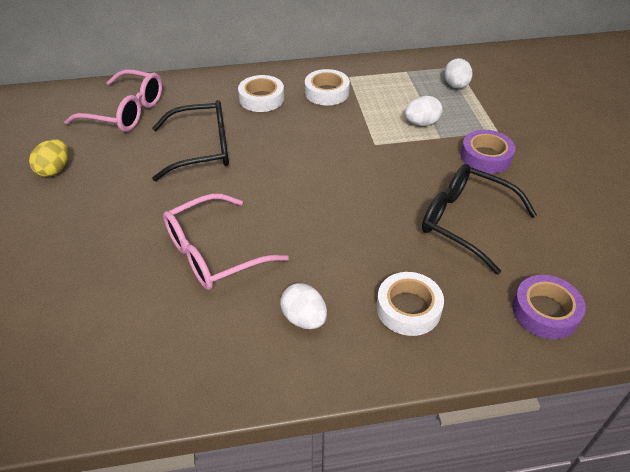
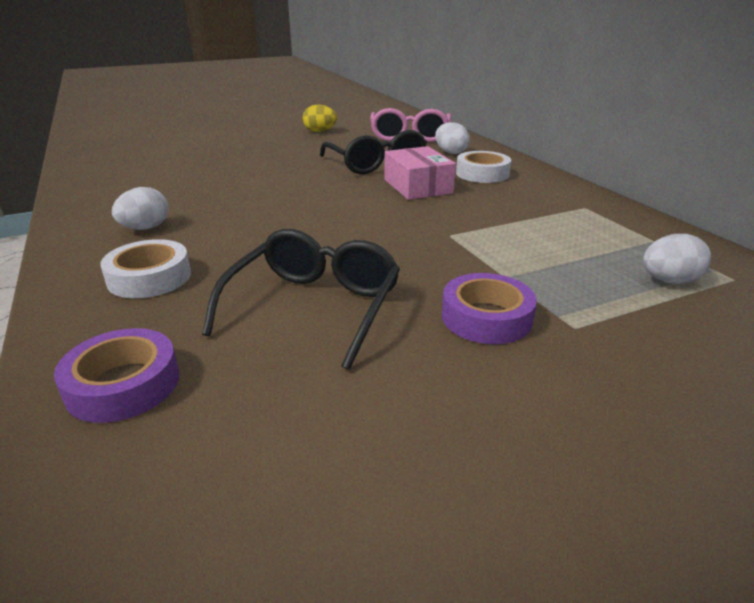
camera: 75 degrees right, 15 degrees down
(213, 253) = (233, 186): pink glasses -> none
(274, 137) = (418, 186): none -> pink box
(326, 92) = (532, 199): white tape -> none
(421, 123) = (527, 260): white egg -> white egg (450, 152)

